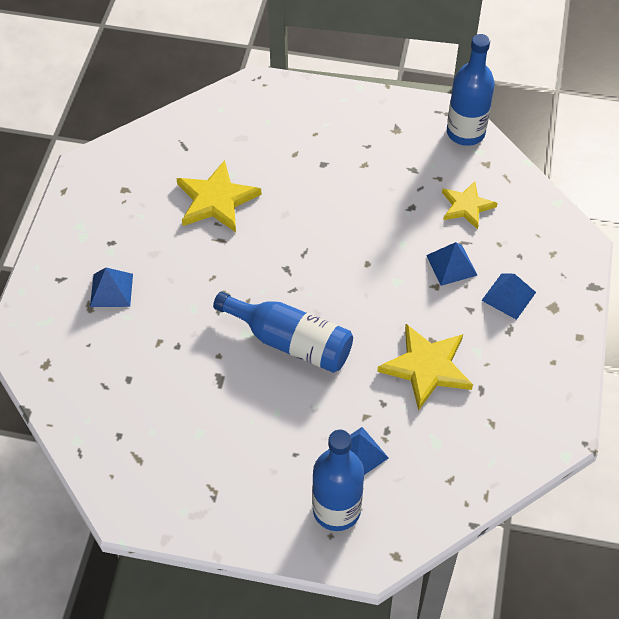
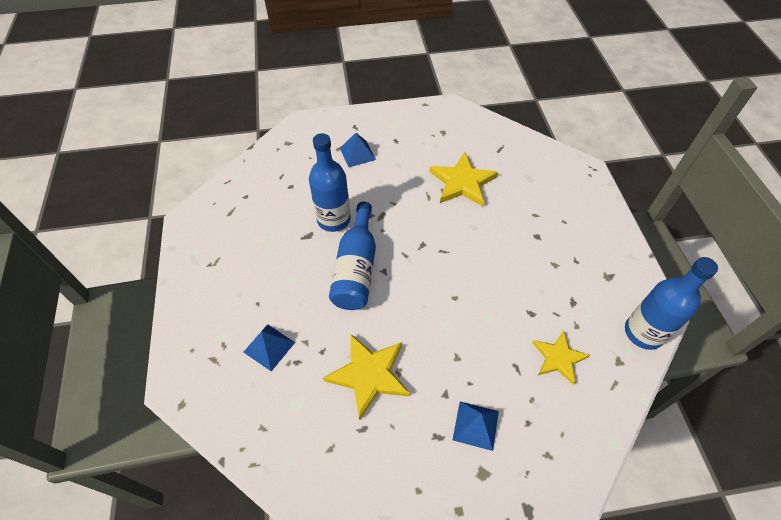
camera: 70 degrees right, 0 degrees up
(336, 510) = (215, 347): blue bottle -> blue bottle (333, 219)
(451, 265) = (486, 364): blue pyramid -> none

